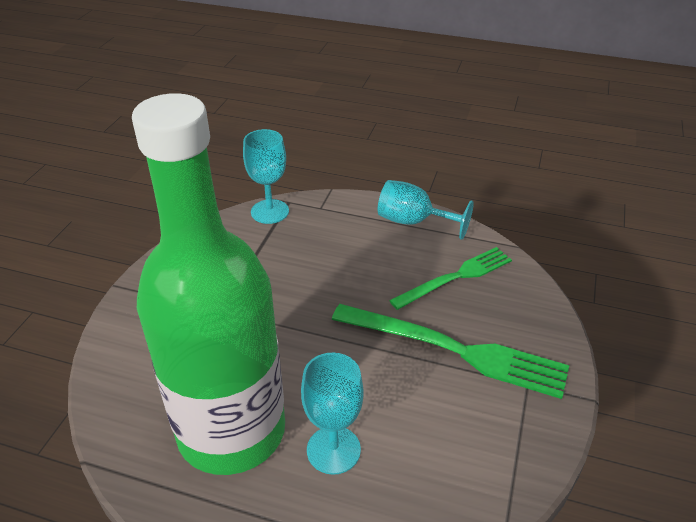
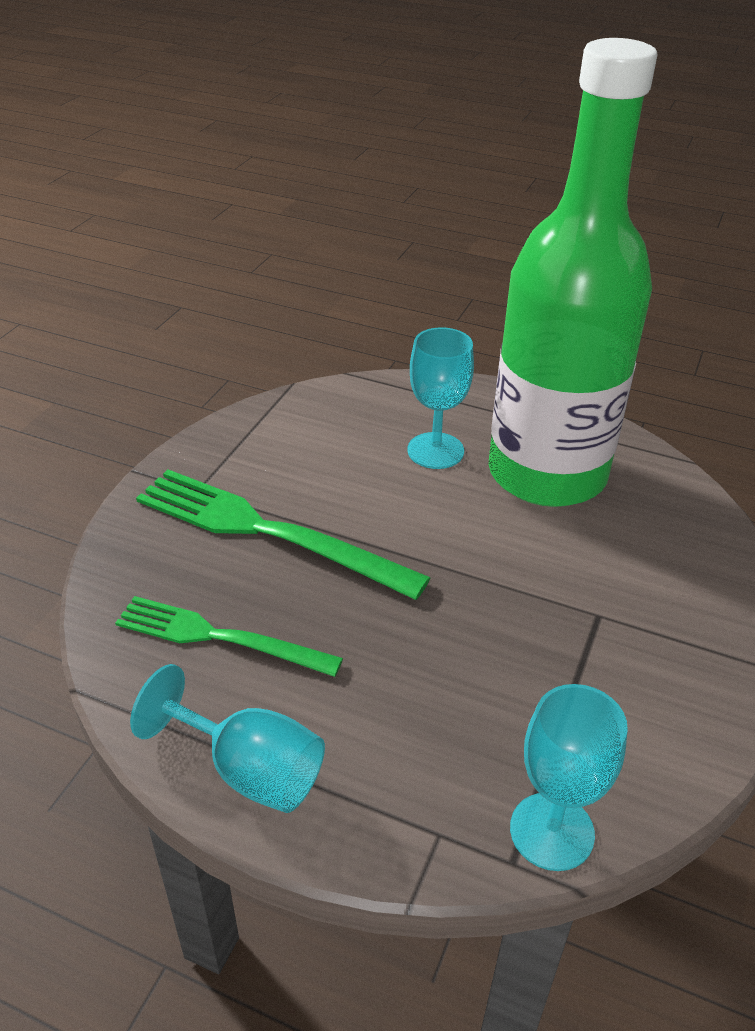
camera: 175 degrees left, 0 degrees up
(455, 277) = (220, 637): green fork -> green fork turned 45 degrees clockwise

